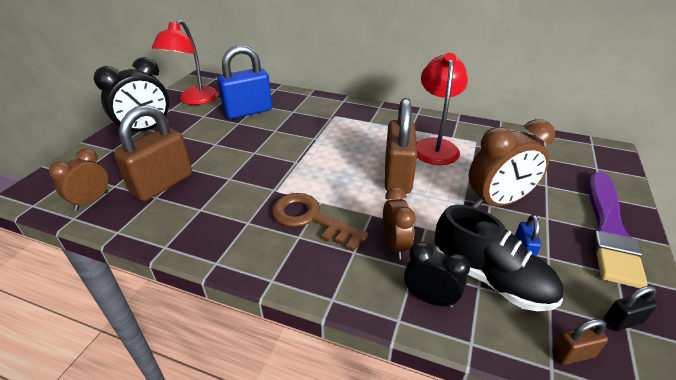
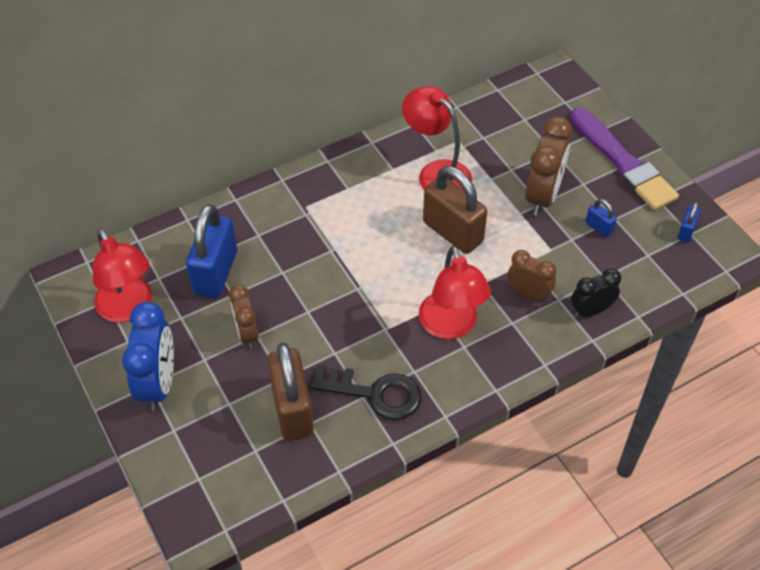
camera: 50 degrees left, 15 degrees up
(92, 201) = (267, 477): brown clock -> brown clock (247, 333)
(146, 130) = (158, 383): black clock -> blue clock
(207, 213) = (374, 393): none -> black key
(311, 219) = (451, 326): brown key -> red lamp
(490, 278) = (603, 265): black shoe -> none
(573, 354) = (684, 275): brown padlock -> none
(622, 321) = (685, 232): black padlock -> blue padlock

